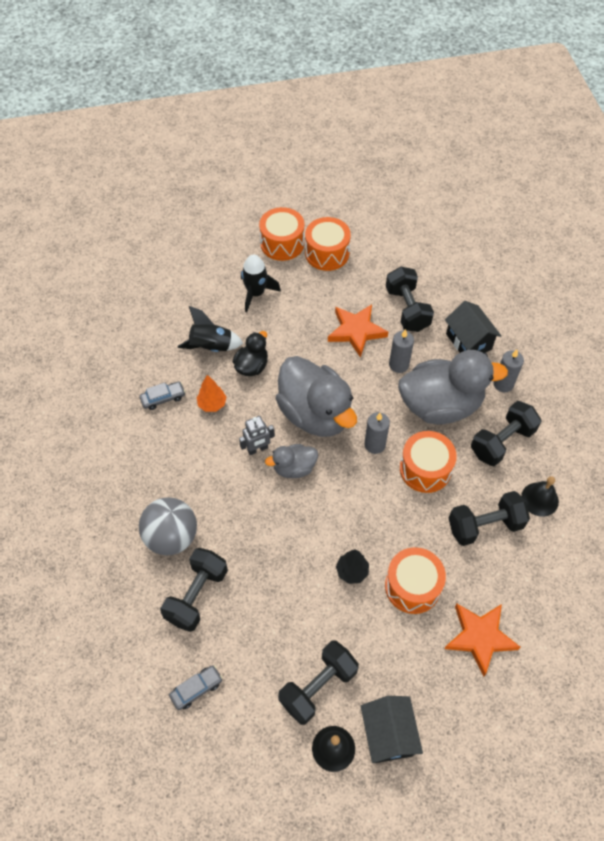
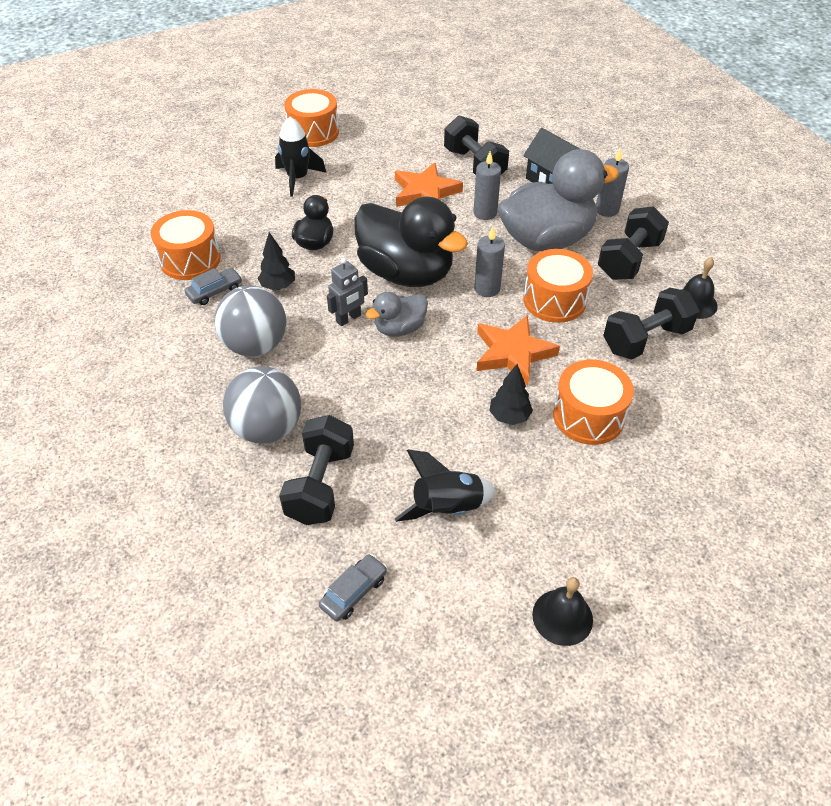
camera: 15 degrees left, 10 degrees down
(181, 458) = (255, 345): none -> grey ball
(211, 347) = (260, 234): black rocket -> black rocket (447, 508)
(212, 404) = (278, 286): orange tree -> black tree
(315, 414) = (406, 273): grey duck -> black duck
(318, 686) = (515, 550): black dumbbell -> none
(327, 253) = (367, 133): orange drum -> orange drum (190, 260)
(388, 734) = (626, 582): black house -> none
(479, 637) = (690, 450): orange star -> orange star (513, 353)

